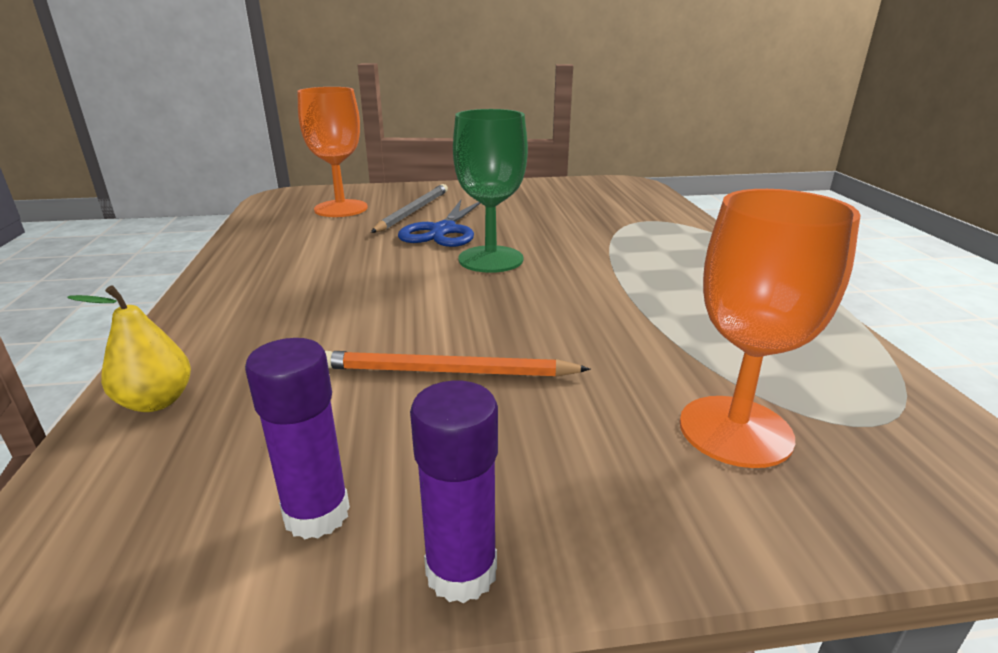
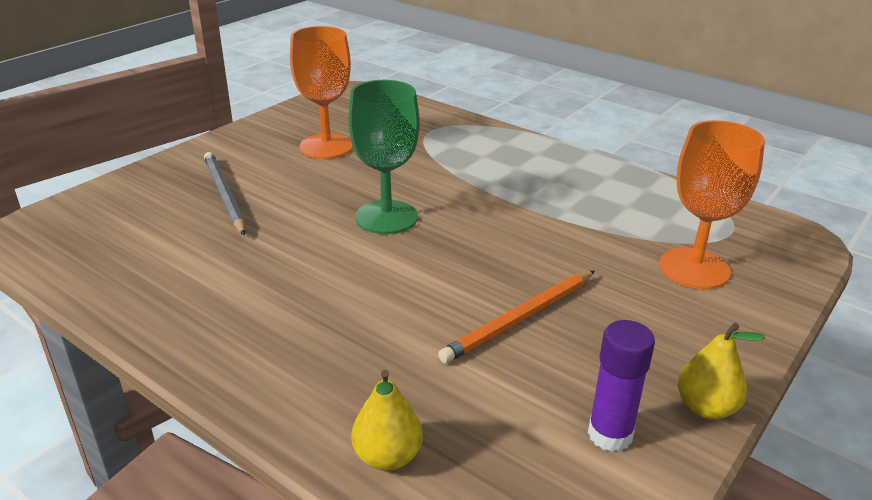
camera: 45 degrees left, 5 degrees up
(341, 208) = (141, 221): orange goblet -> orange goblet (326, 146)
(443, 230) = (295, 205): blue scissors -> none
(461, 572) = (705, 408): purple glue stick -> yellow pear

